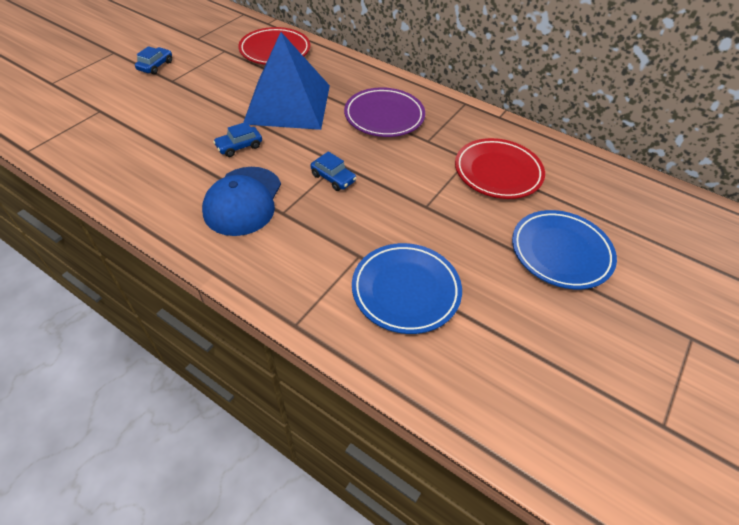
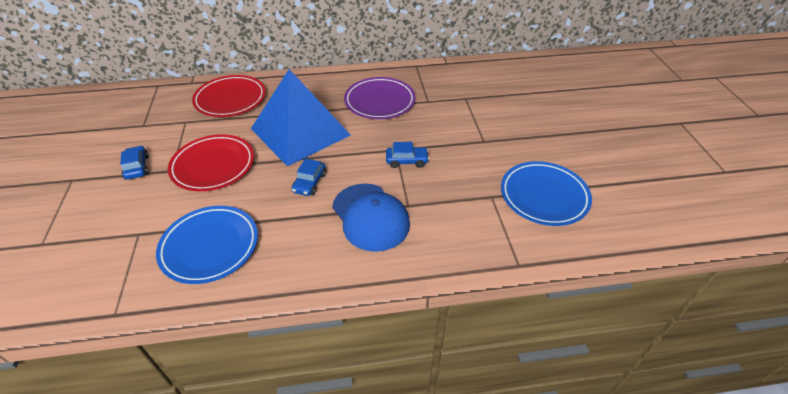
camera: 40 degrees left, 5 degrees down
(498, 172) = (492, 96): red plate -> red plate (213, 166)
(561, 252) = (580, 120): blue plate -> blue plate (210, 247)

